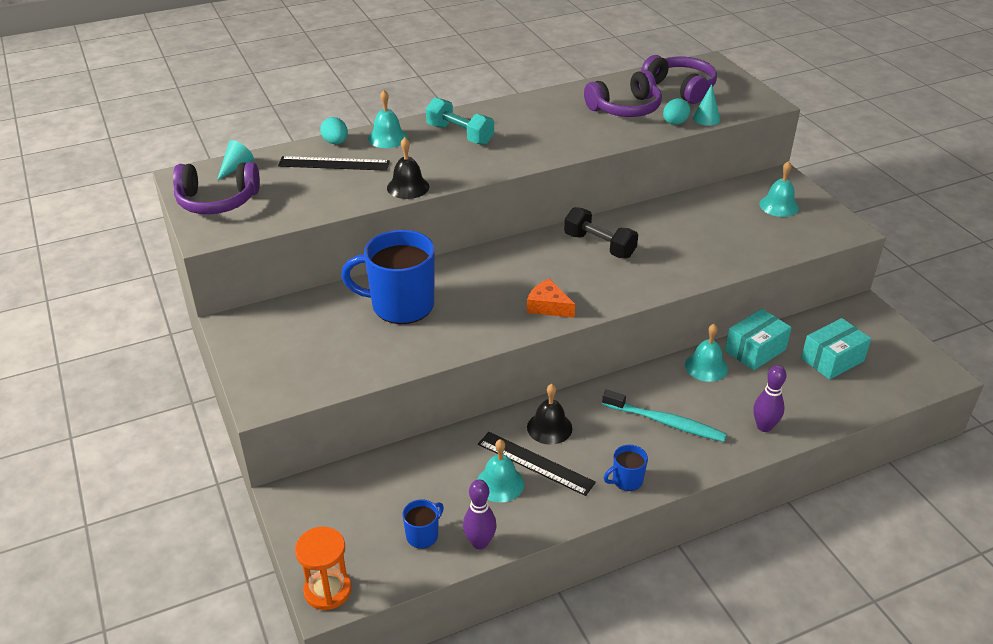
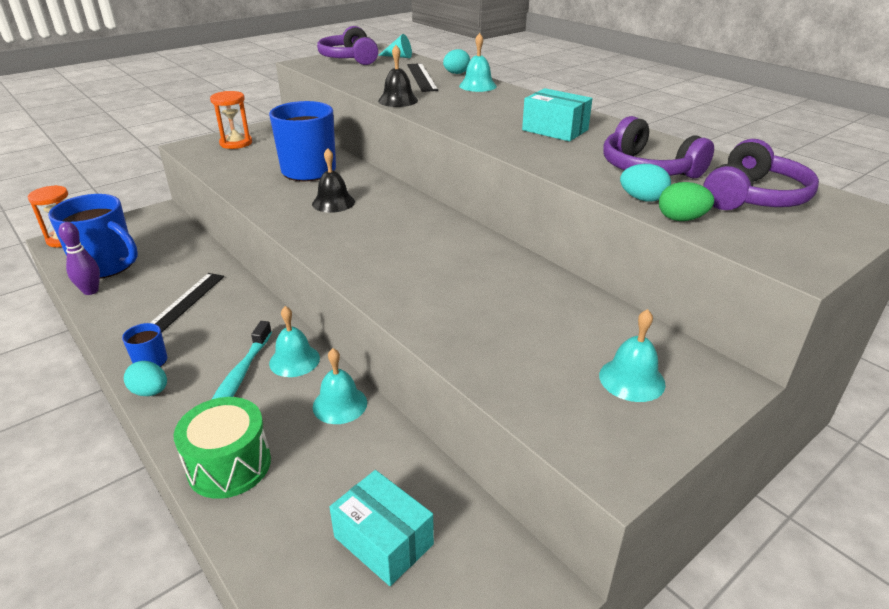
camera: 75 degrees right, 5 degrees down
(279, 359) = (236, 143): none -> orange hourglass
(423, 535) = (107, 265): blue mug -> blue mug, size x2.20
(460, 135) = (506, 106): turquoise dumbbell -> none
(500, 483) = (158, 291): turquoise bell -> turquoise bell (294, 360)
(548, 306) = (321, 230): orange cheese -> none
(549, 427) = (229, 307): black bell -> black bell (333, 202)
(599, 245) = (442, 246): black dumbbell -> none
(672, 477) = (150, 392): none -> turquoise egg
(706, 118) = (681, 219): turquoise cone -> green egg
(755, 350) = (384, 448): turquoise box -> turquoise box (555, 130)
(764, 427) = (229, 465): purple bowling pin -> green drum

